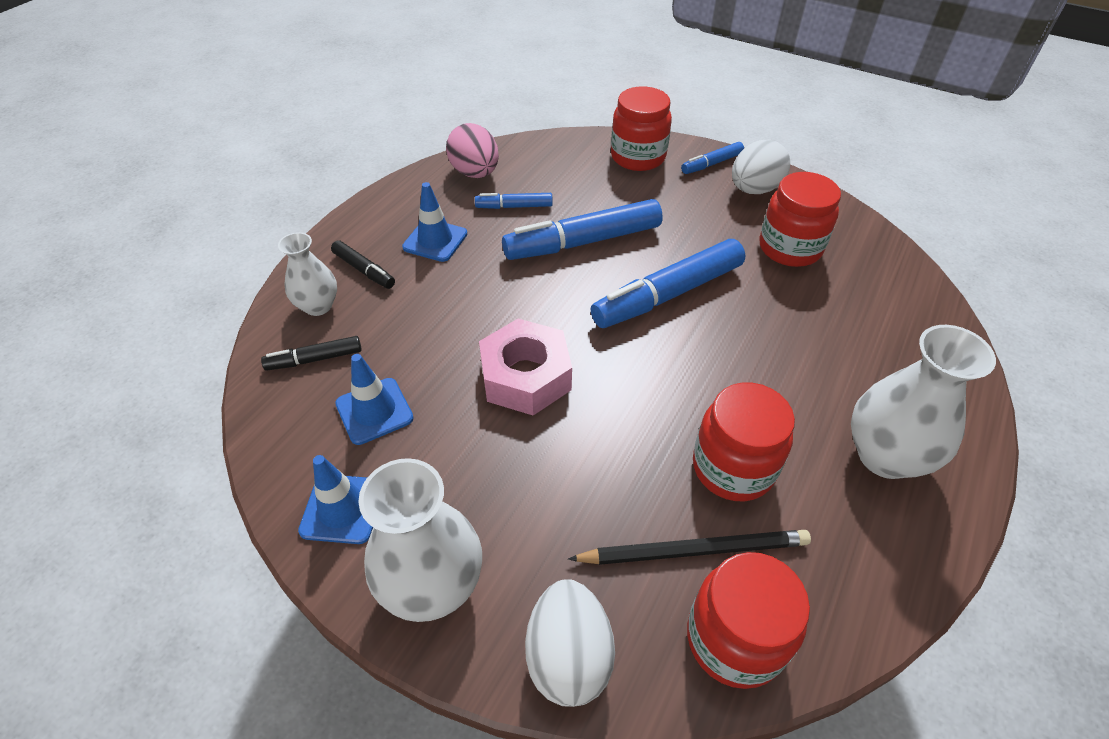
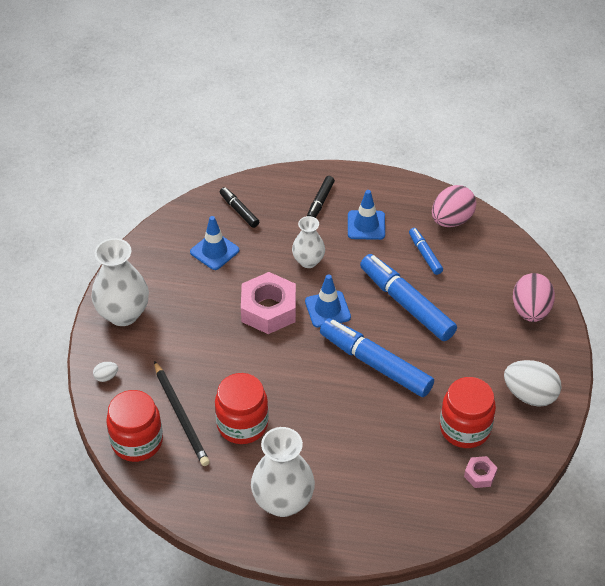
camera: 70 degrees right, 0 degrees up
(318, 306) = (280, 194): white vase -> white vase (308, 261)
(342, 509) = (150, 263): blue traffic cone -> blue traffic cone (327, 309)
(568, 656) = (106, 377): white egg -> white egg, size x0.45
(638, 157) = (530, 311): red jar -> pink egg
(712, 164) = (550, 361): blue marker -> none
(859, 255) = (480, 475): none -> pink nut

